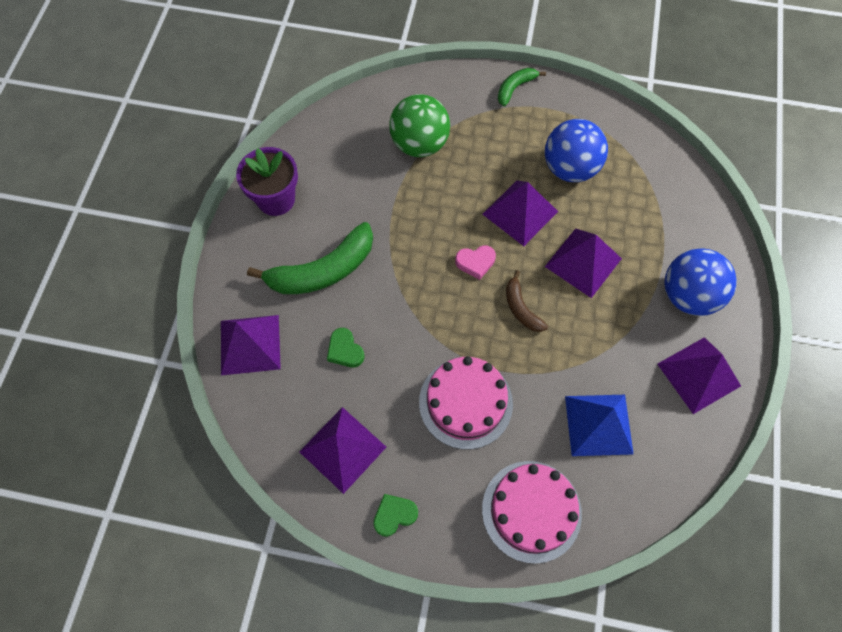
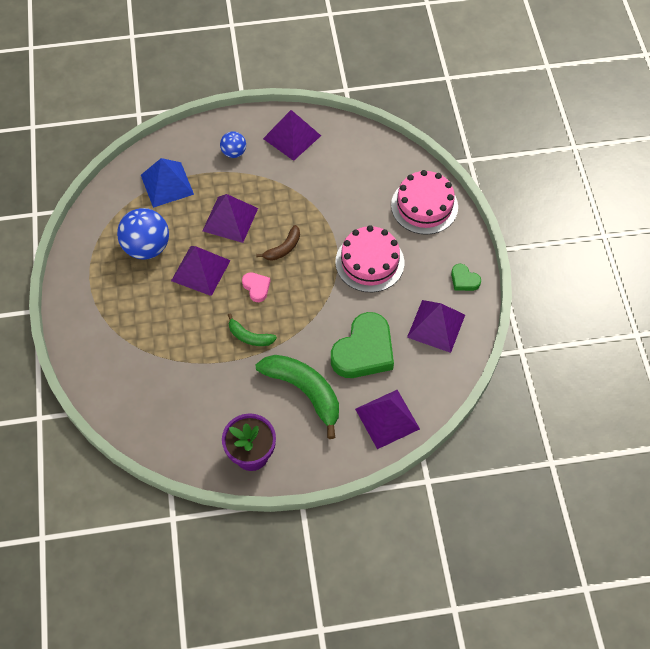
camera: 110 degrees left, 5 degrees down
(345, 350) = (364, 351): green heart -> green heart, size x2.16
(419, 144) = (157, 362): green ball -> none
(515, 88) = (74, 307): green banana -> green banana (249, 336)
(598, 424) = (351, 183): blue pyramid -> blue pyramid (167, 184)
(688, 296) = (234, 152): blue ball -> blue ball, size x0.55

